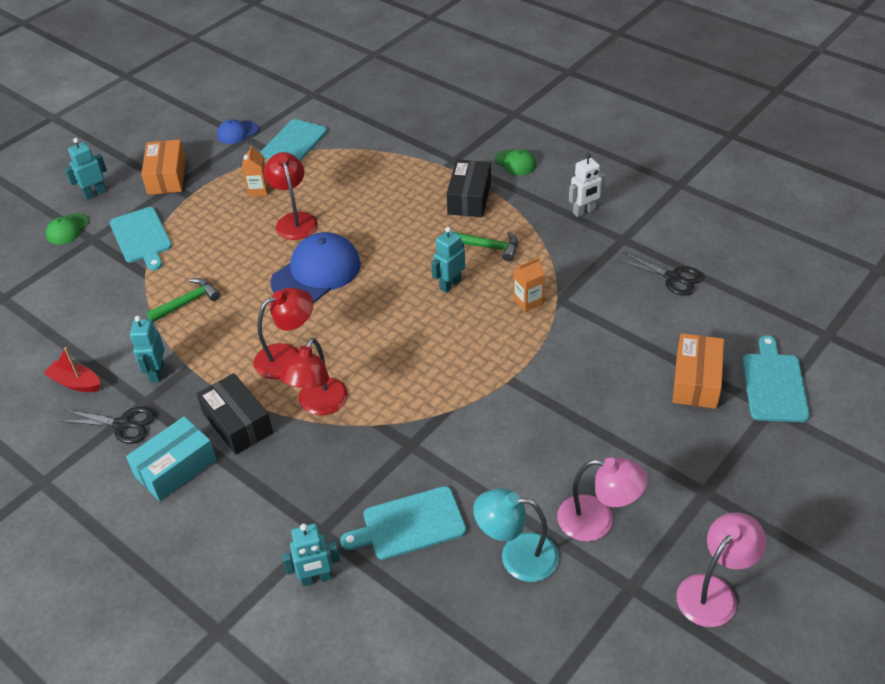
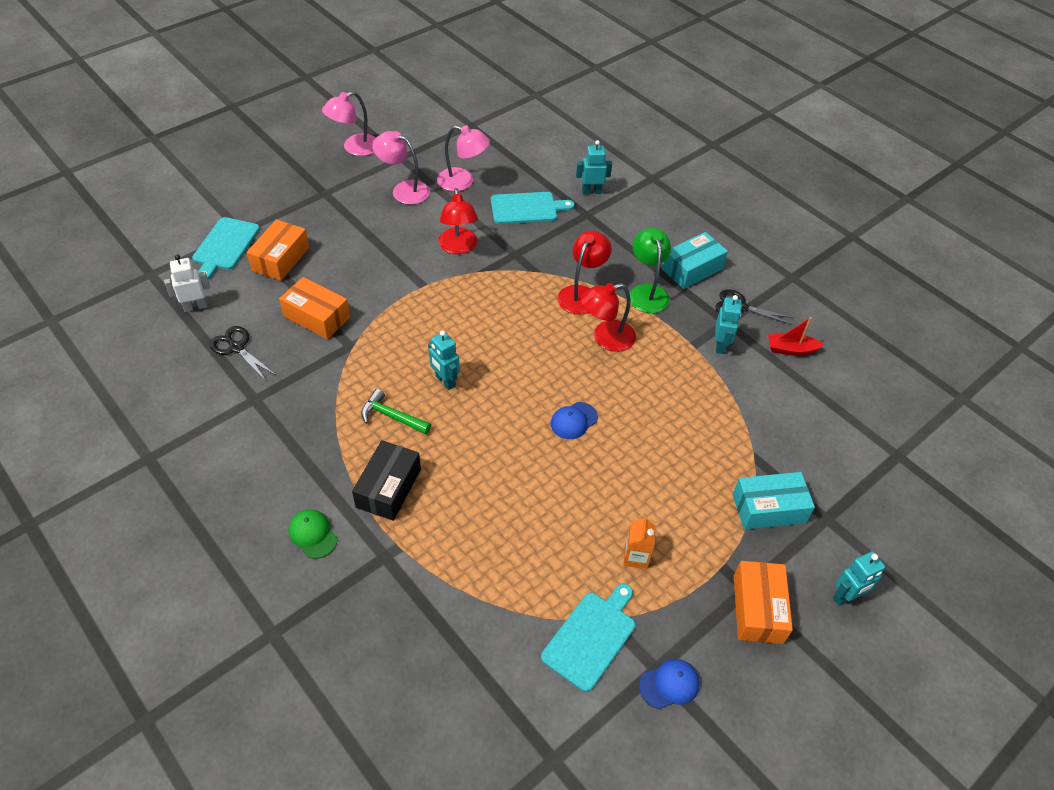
camera: 175 degrees left, 5 degrees up
(67, 229) = (861, 540): green cap -> none
(76, 383) = (791, 349): red boat -> red boat turned 150 degrees clockwise
(141, 237) = (768, 508): turquoise cutting board -> turquoise box
(187, 302) = (703, 412): green hammer -> none
(237, 423) = (647, 292): black box -> green lamp
(294, 220) = (593, 497): red lamp -> red lamp (458, 247)
(316, 273) = (573, 421): blue cap -> blue cap, size x0.51
(450, 284) = (445, 381): turquoise robot -> turquoise robot turned 90 degrees clockwise
(517, 556) = (463, 182): turquoise lamp -> pink lamp
(528, 301) = (379, 350): orange carton -> none
(584, 211) = (273, 442): white robot -> white robot (195, 306)
(611, 322) = (317, 317): none -> orange box

